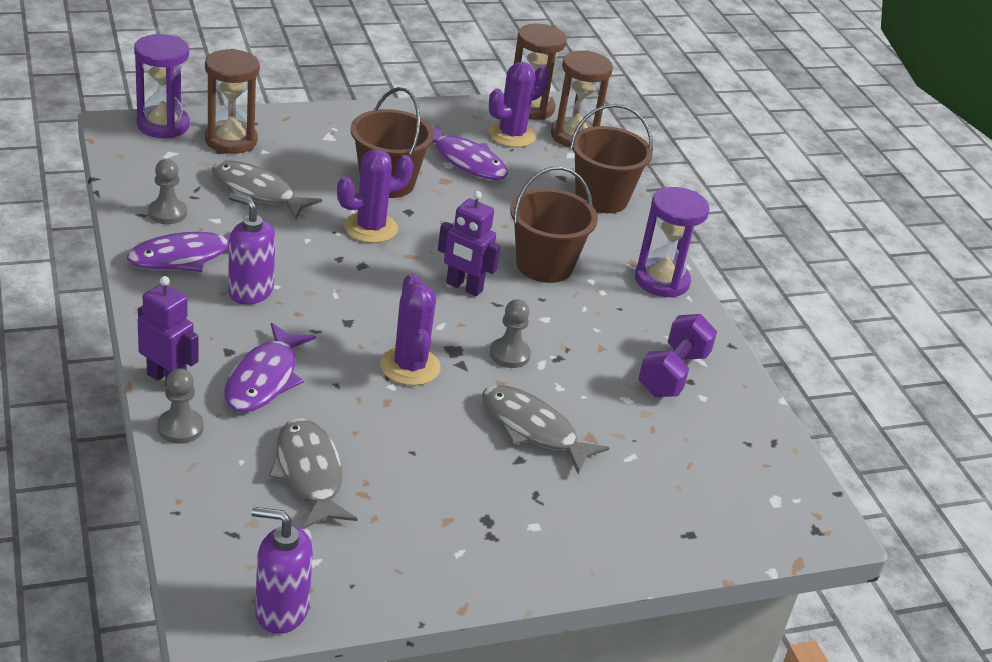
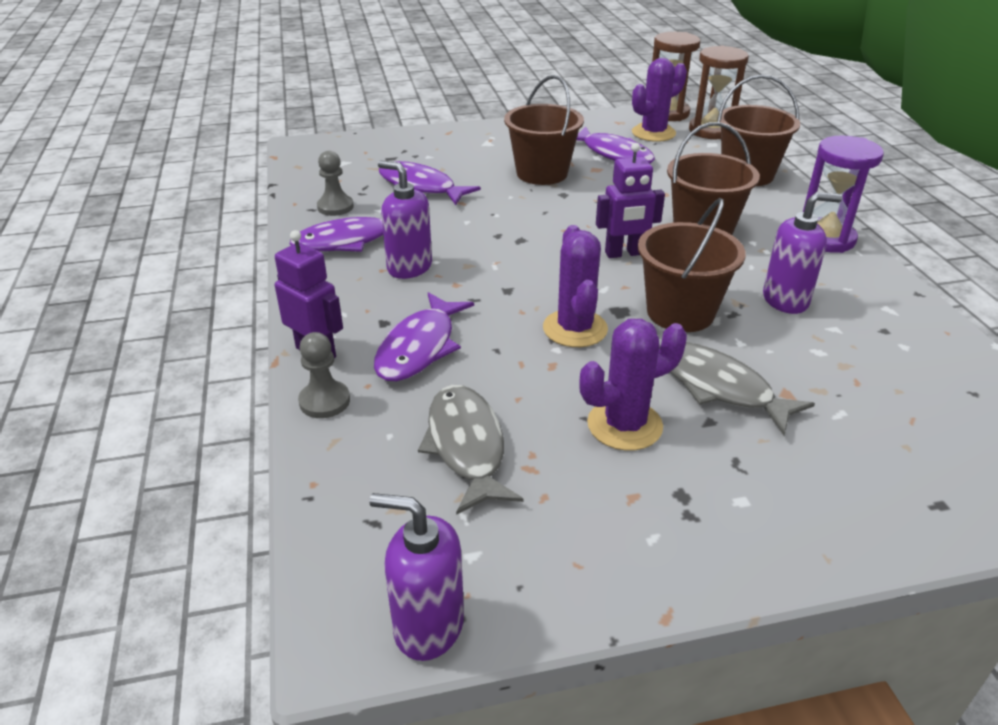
camera: 10 degrees right, 0 degrees up
(163, 125) = (340, 143): purple hourglass -> none
(231, 140) = (399, 150): brown hourglass -> none
(257, 192) = (420, 187): grey fish -> purple fish
(370, 228) = (528, 209): purple cactus -> purple cactus (624, 425)
(464, 287) = (624, 253): purple robot -> purple robot turned 45 degrees counterclockwise
(509, 354) = (680, 312): grey pawn -> brown bucket
(609, 346) = (785, 300): none -> purple soap dispenser
(673, 373) = (863, 323): purple dumbbell -> none

